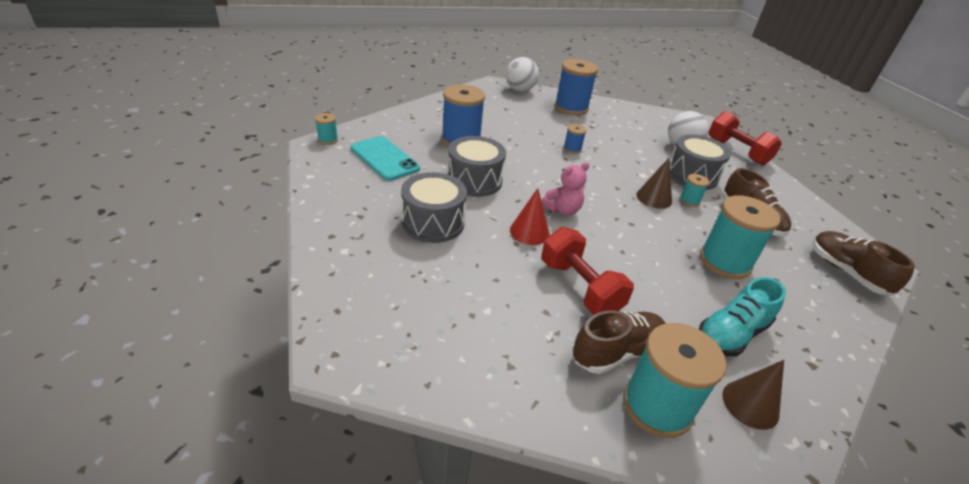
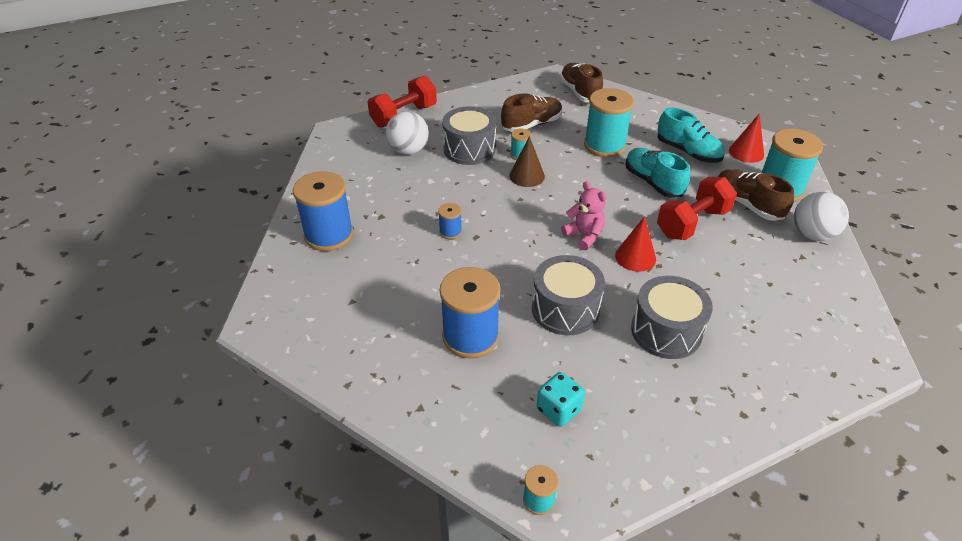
camera: 95 degrees left, 5 degrees up
(384, 158) = (558, 409): turquoise phone -> turquoise dice
(520, 90) = (278, 291): white ball -> white ball (812, 234)
(655, 280) = (653, 182): none -> turquoise shoe
(750, 404) = (746, 152): brown cone -> red cone
(846, 272) = (580, 92): brown shoe -> brown shoe turned 105 degrees clockwise

